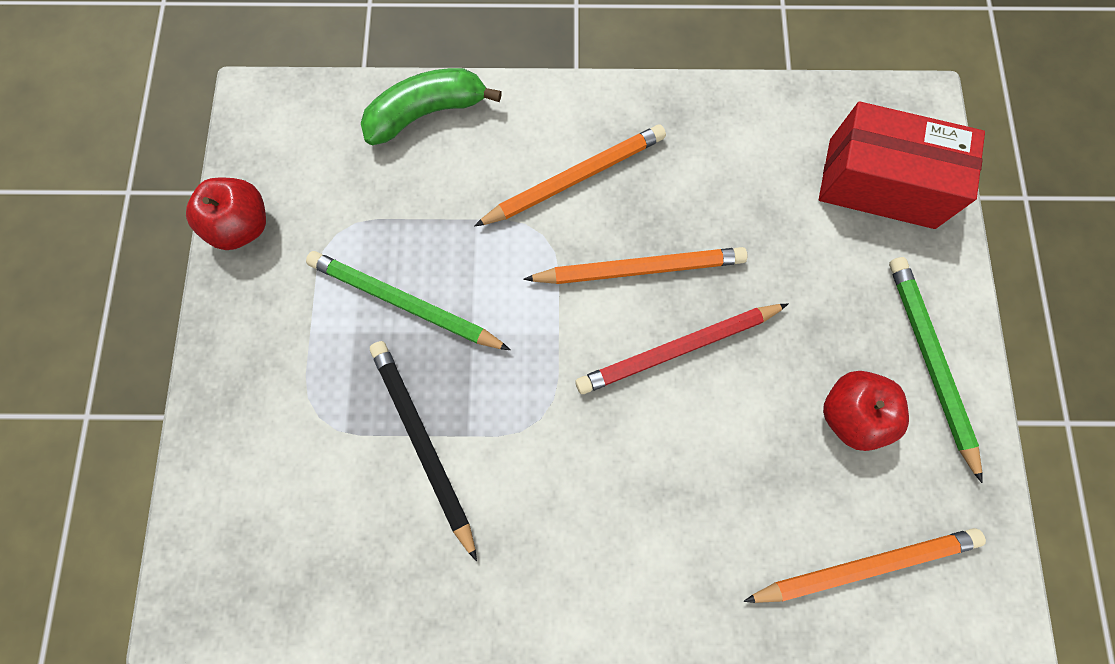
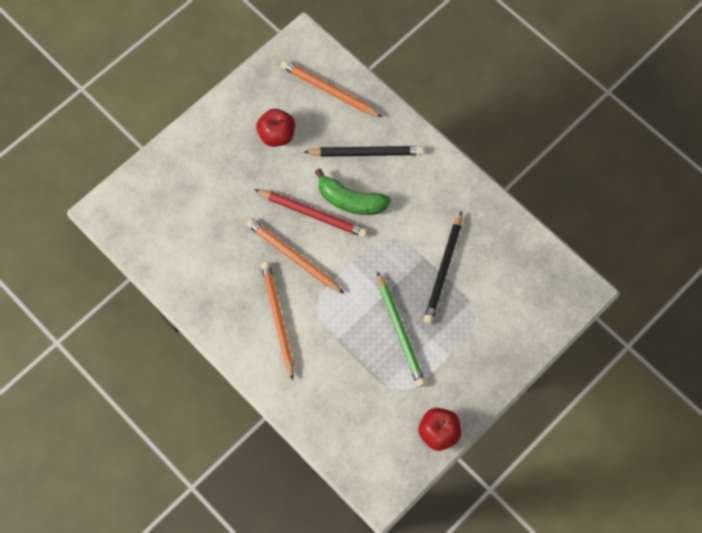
camera: 135 degrees left, 5 degrees down
(426, 113) = (309, 411): green banana -> green banana (351, 200)
(575, 178) = (278, 318): orange pencil -> orange pencil turned 60 degrees clockwise
(704, 516) = (366, 153): none -> black pencil
(881, 183) = (160, 199): red box -> none
(930, 362) = (227, 124): green pencil -> none

